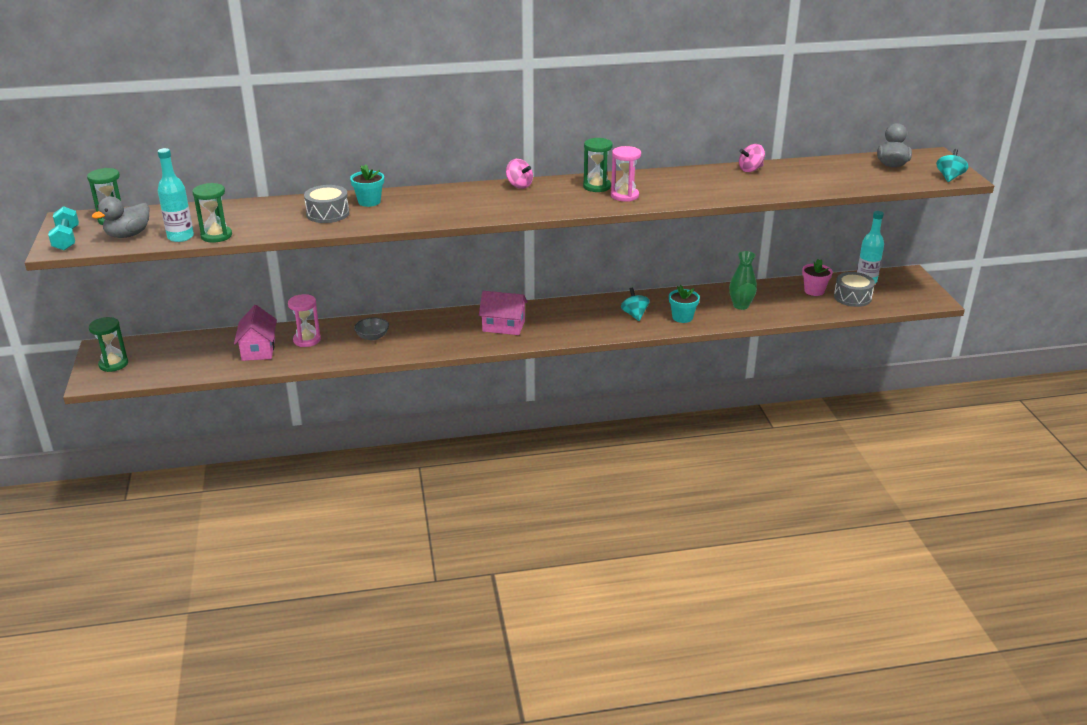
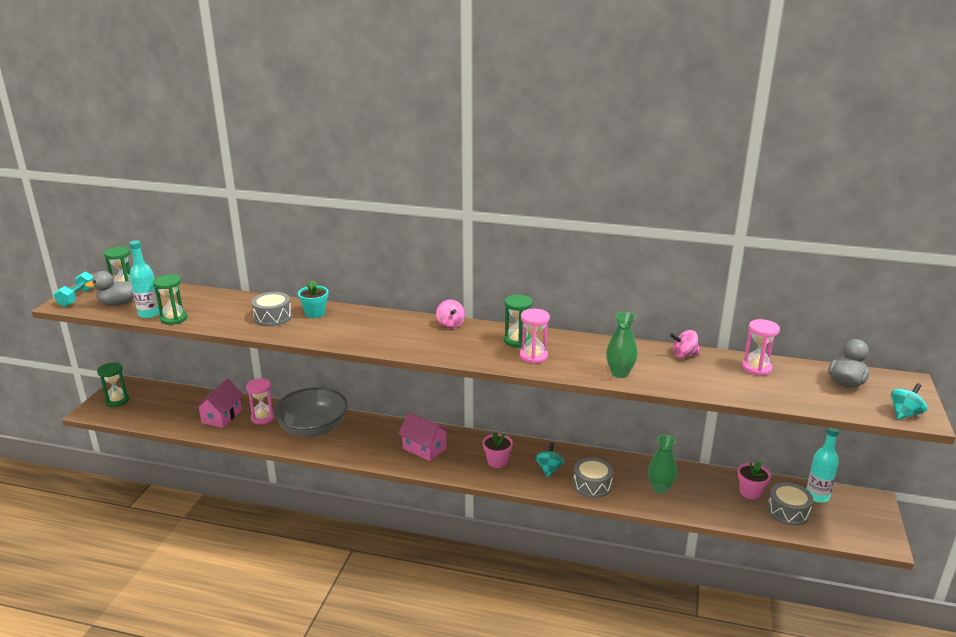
camera: 25 degrees right, 5 degrees down
(372, 336) = (313, 428): grey bowl -> grey bowl, size x2.34
(582, 320) = (497, 461): none -> pink flower pot
(682, 317) = (592, 485): turquoise flower pot -> grey drum
(712, 193) = (620, 373): none -> green vase
(816, 167) = (756, 368): none -> pink hourglass

